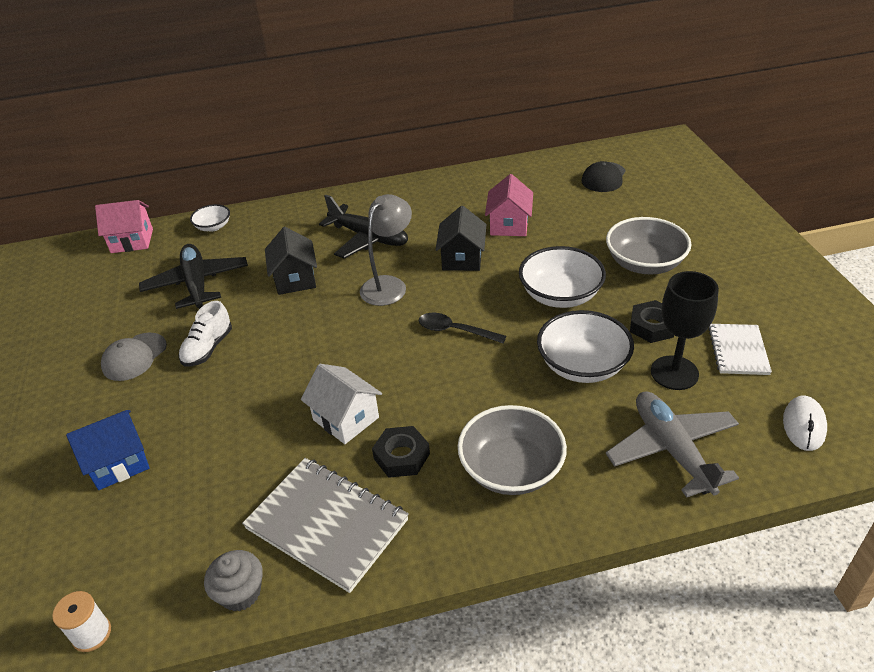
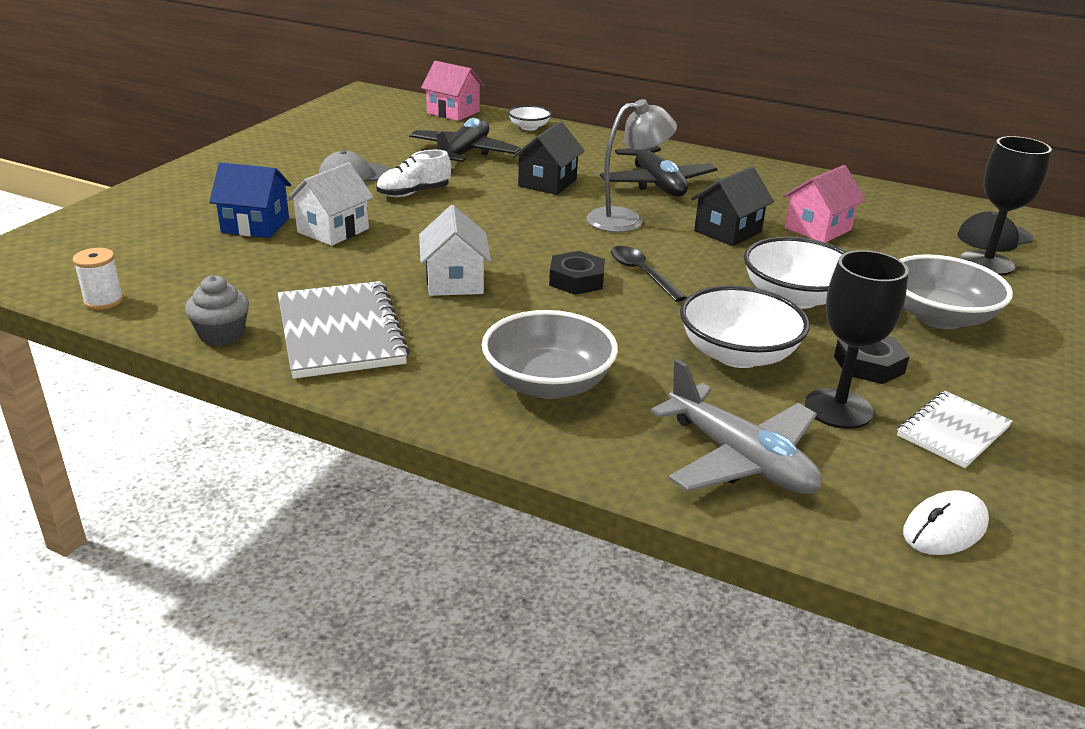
camera: 35 degrees right, 10 degrees down
(192, 427) = (333, 230): none -> white house
(401, 456) = (464, 326): black nut -> black nut (576, 280)
(622, 202) = (986, 263): none -> black goblet
(672, 450) = (739, 459): grey plane -> grey plane turned 120 degrees clockwise

